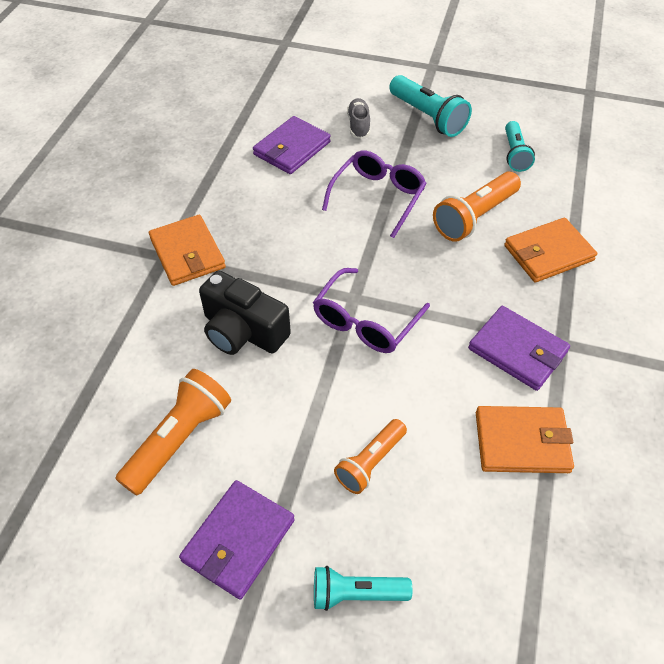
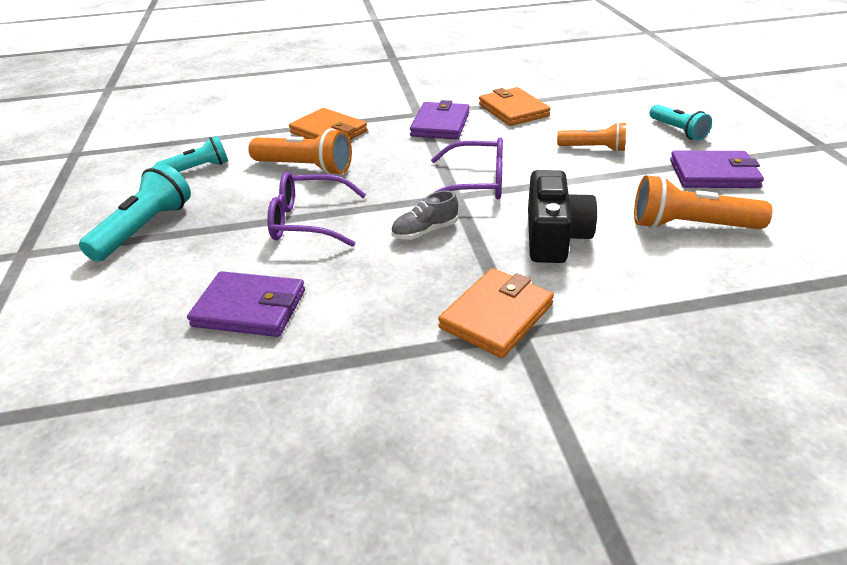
camera: 115 degrees left, 15 degrees down
(358, 125) = (177, 271): grey shoe -> grey shoe (425, 231)

